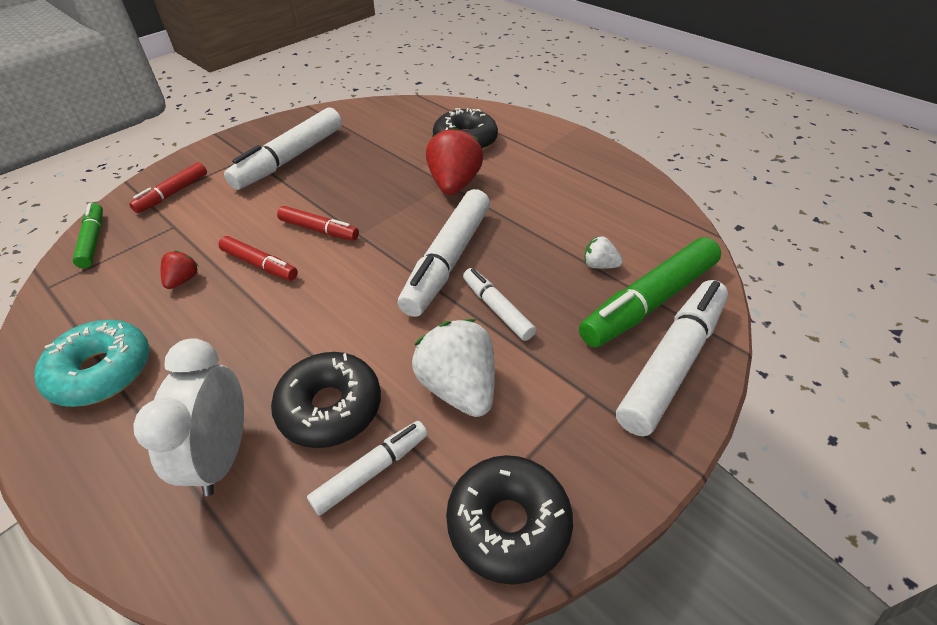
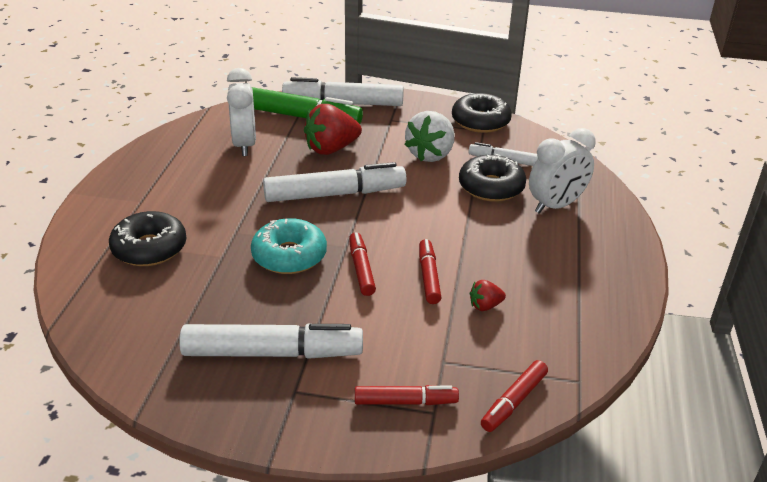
camera: 125 degrees left, 10 degrees down
(93, 241) = (514, 401): green marker -> red marker
(102, 371) = (582, 284): turquoise donut -> turquoise donut (289, 256)
(454, 184) = (234, 226): red strawberry -> red strawberry (331, 149)
(497, 309) = (361, 161): white marker -> none
(599, 265) = (282, 138): white strawberry -> none
(602, 233) = (244, 145): none -> white clock

